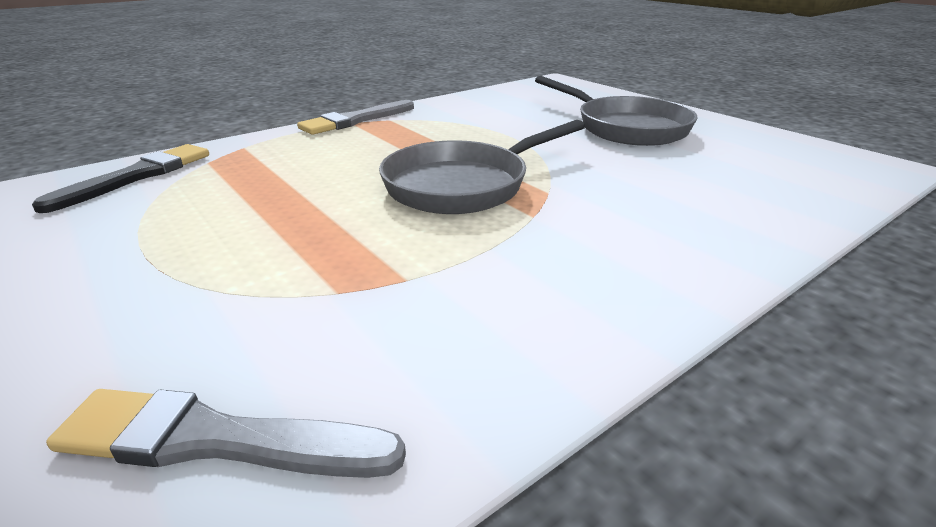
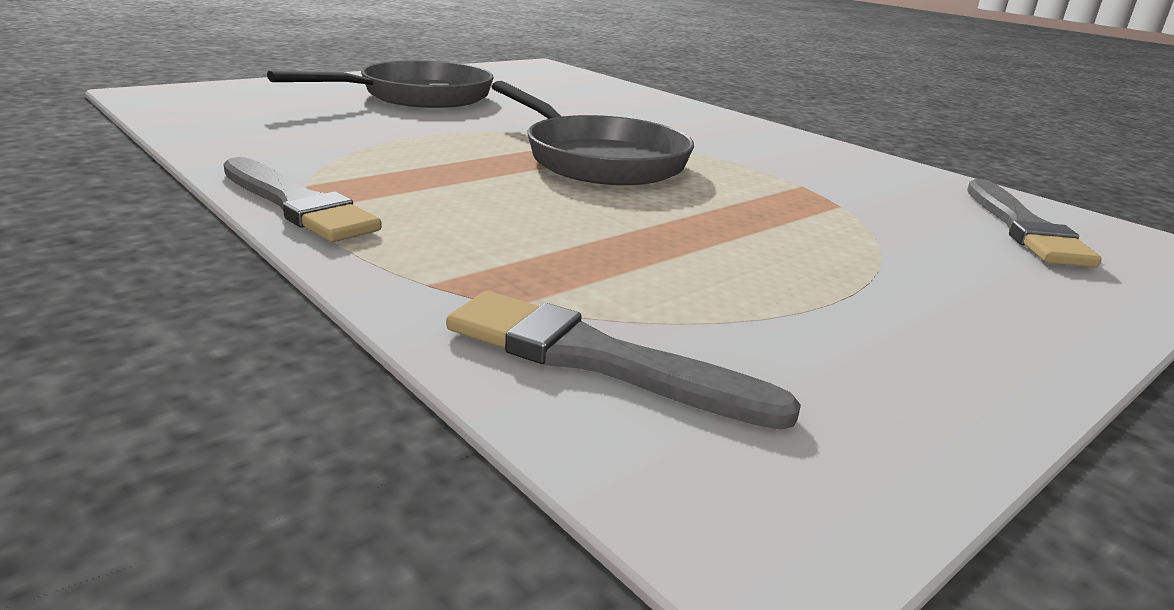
camera: 95 degrees left, 5 degrees down
(137, 176) = (597, 360): black brush -> grey brush

